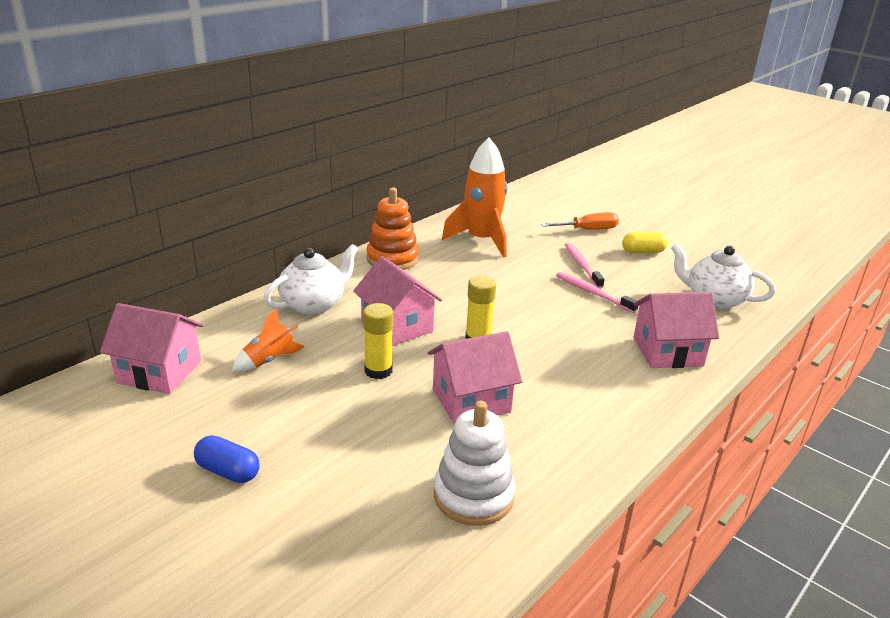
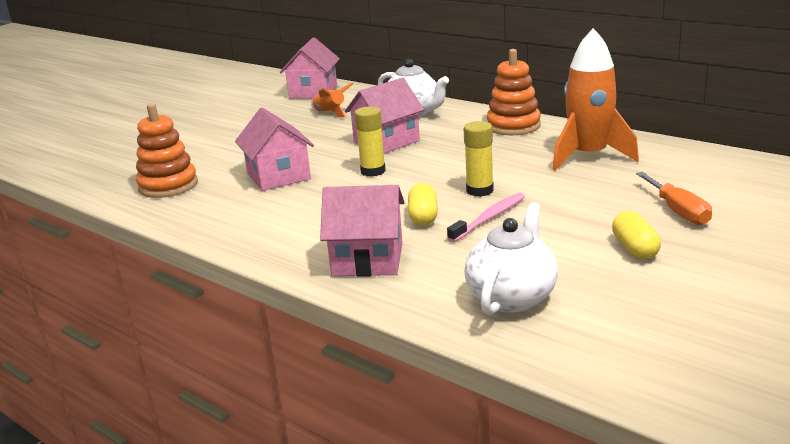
camera: 90 degrees right, 5 degrees down
(228, 471) = (211, 123): blue capsule -> none
(378, 371) = (319, 143): yellow glue stick -> yellow glue stick (479, 190)
(473, 496) = (168, 186): white stacking toy -> orange stacking toy
(582, 265) = (559, 210): pink toothbrush -> none
(588, 321) = (423, 217): none -> yellow capsule
(667, 352) = (367, 259): pink house -> pink house turned 75 degrees counterclockwise

